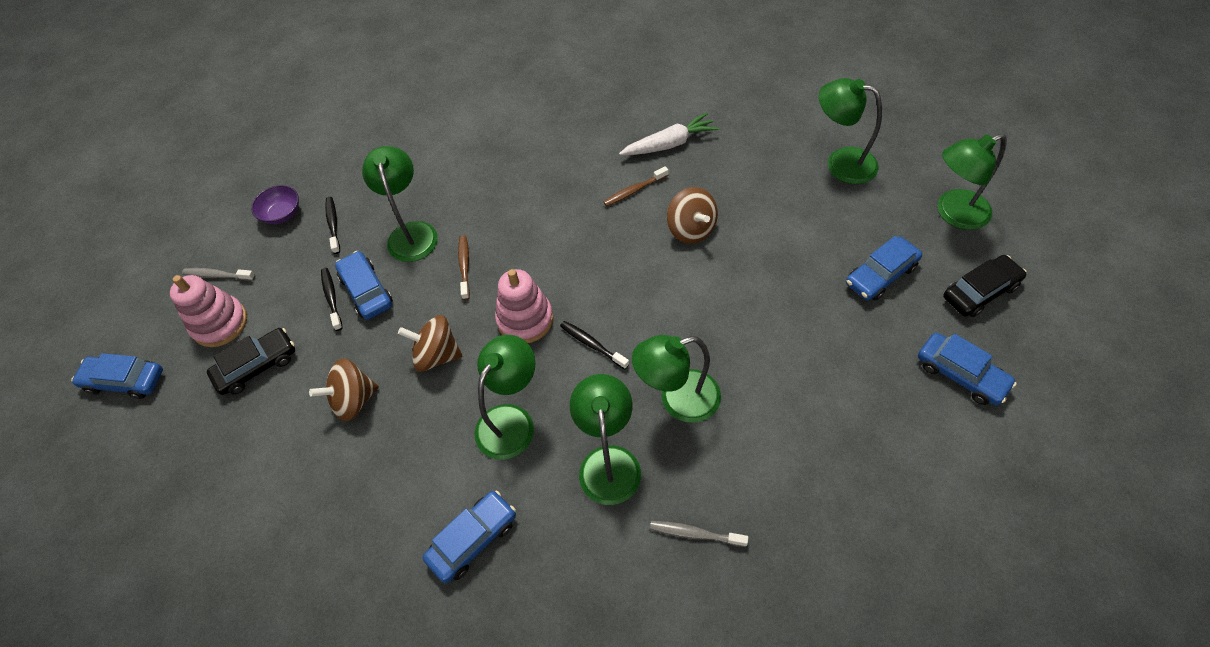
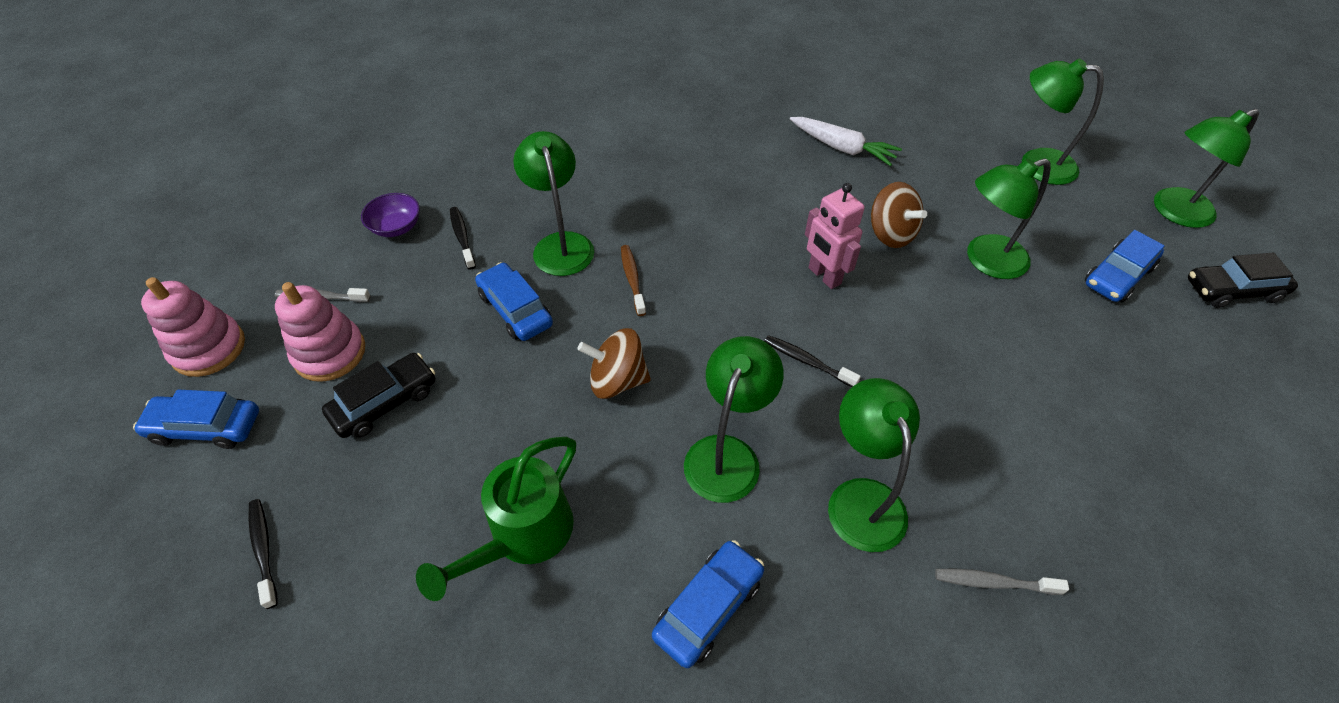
camera: 10 degrees left, 5 degrees down
(332, 298) = (472, 319): black toothbrush -> black toothbrush (263, 550)
(345, 478) = (522, 536): none -> green watering can
(354, 400) = (519, 438): brown spinning top -> none
(525, 319) = (719, 336): pink stacking toy -> pink stacking toy (208, 348)
(624, 268) = (824, 276): none -> pink robot
(634, 191) = (815, 195): brown toothbrush -> none
(669, 144) = (842, 148): white carrot -> white carrot turned 60 degrees clockwise
(678, 400) = (927, 421): green lamp -> green lamp (986, 261)
(961, 374) = (1244, 379): blue car -> none
(980, 292) = (1232, 290): black car -> black car turned 150 degrees counterclockwise

